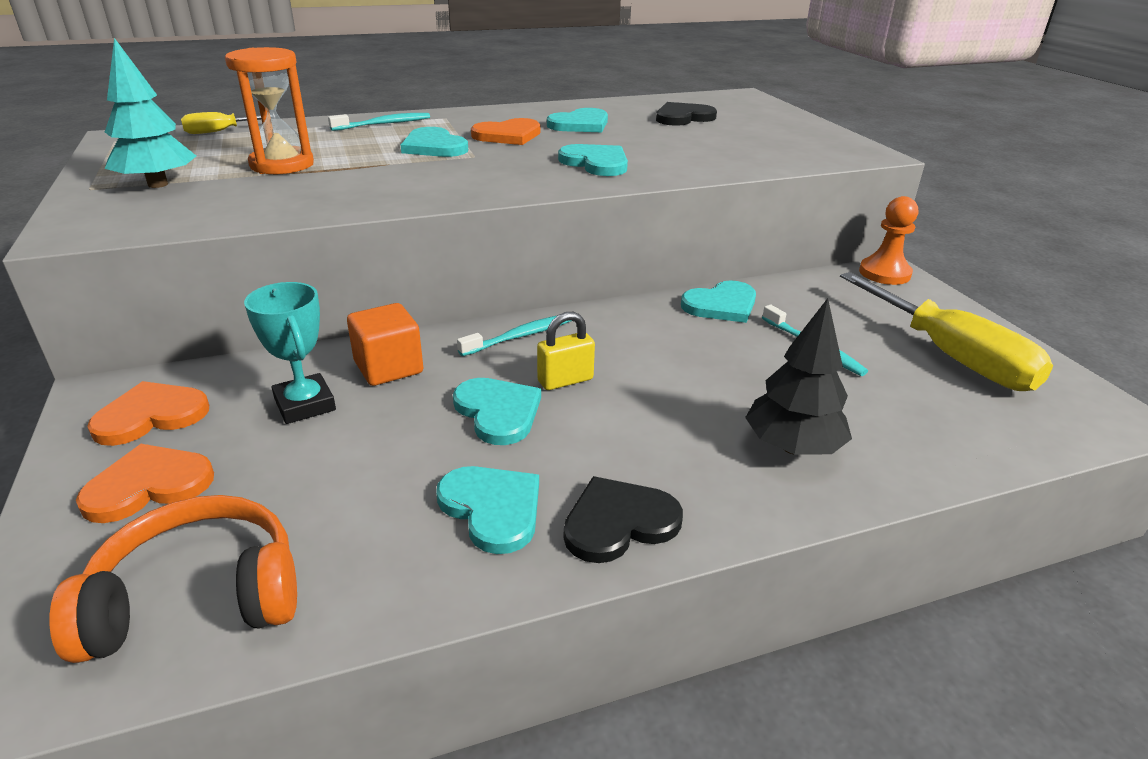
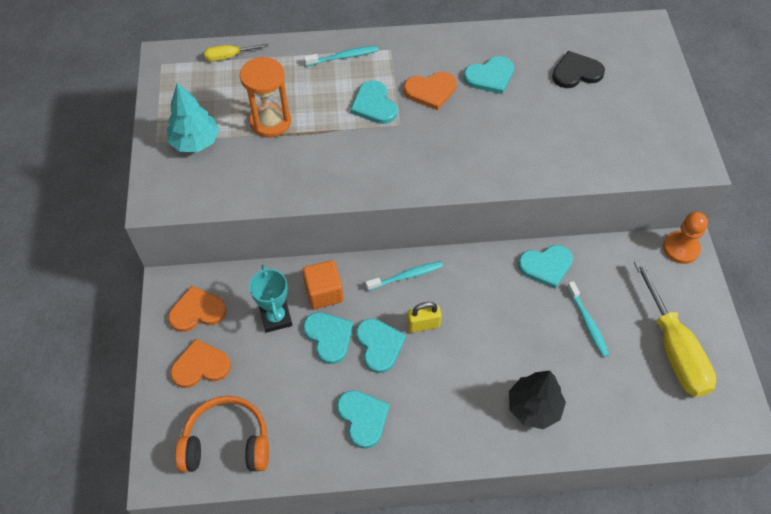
camera: 15 degrees right, 25 degrees up
(596, 163) = (482, 150): turquoise heart -> turquoise heart (329, 337)
(619, 522) = (422, 441): black heart -> none

